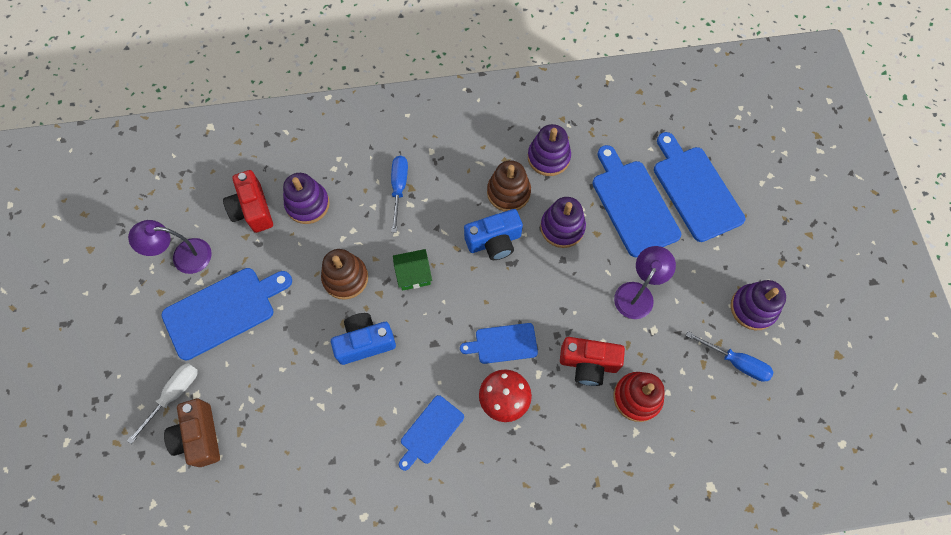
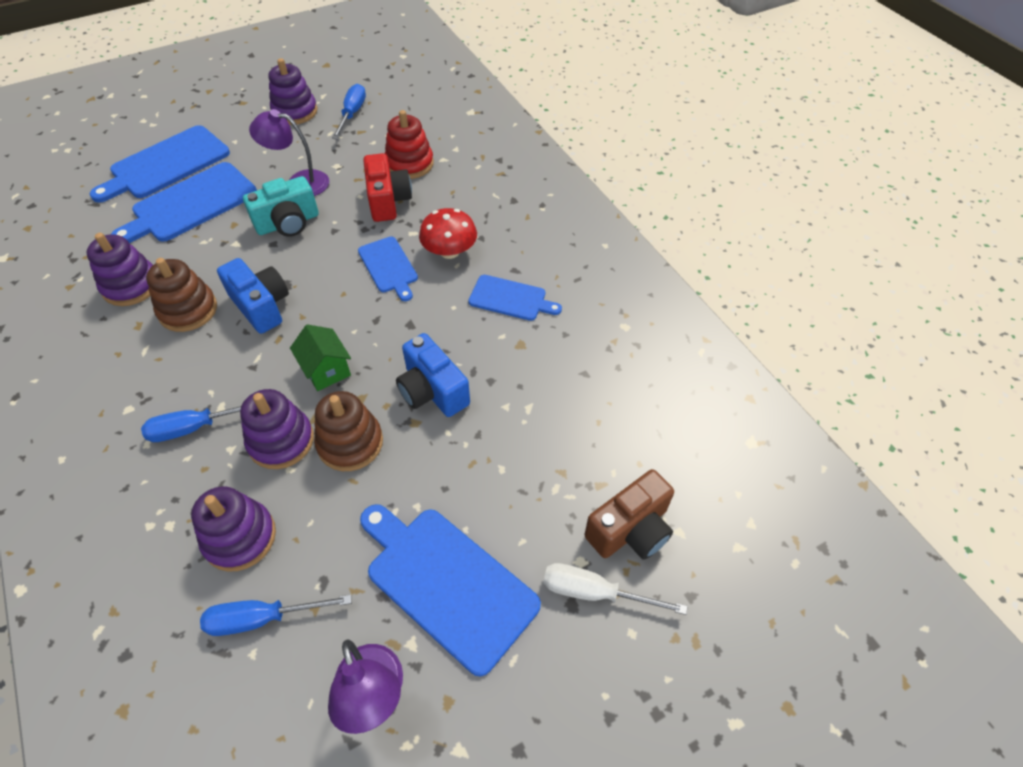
camera: 110 degrees left, 15 degrees down
(252, 209) = (263, 618): red camera -> blue screwdriver
(562, 227) = (231, 252): purple stacking toy -> purple stacking toy (281, 441)
(584, 275) = (288, 223): none -> turquoise camera

